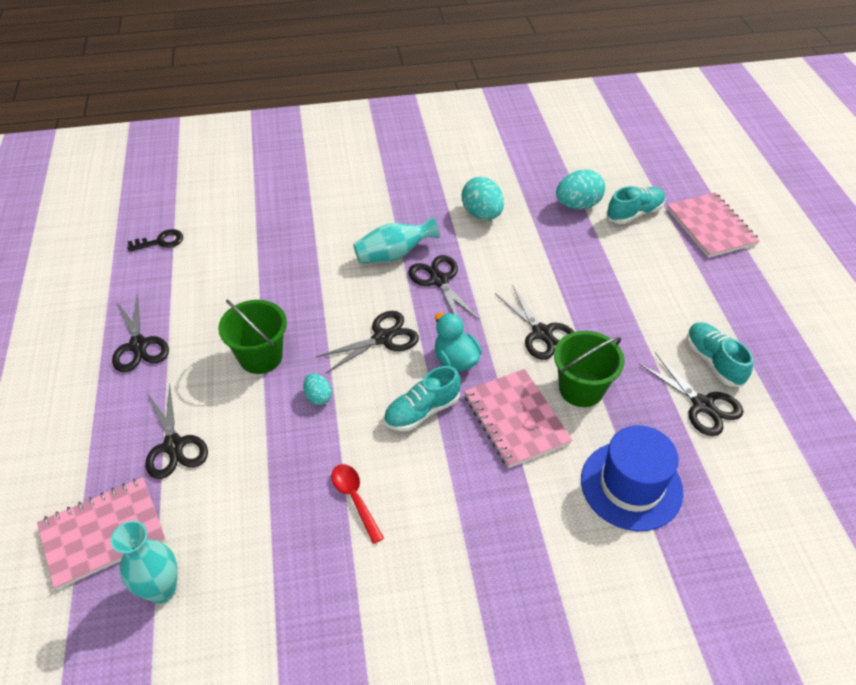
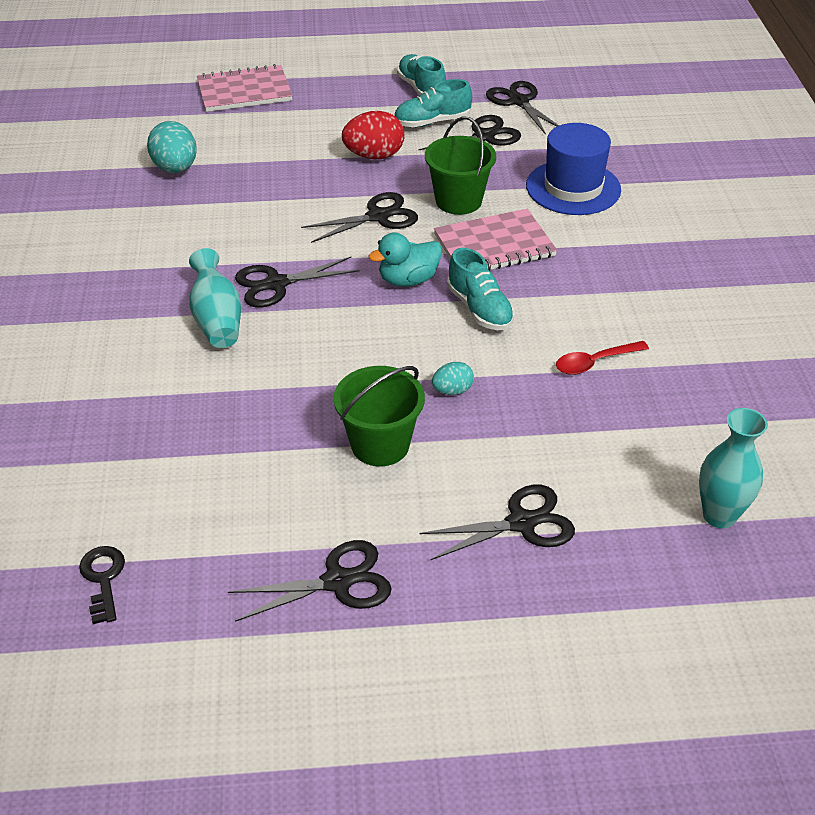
camera: 85 degrees left, 5 degrees down
(103, 533) = (653, 581): pink notebook -> none
(382, 338) = (365, 334): black scissors -> black scissors (518, 101)
(482, 214) = (164, 241): turquoise egg -> none
(634, 213) = (205, 133): turquoise shoe -> turquoise shoe (421, 88)
(637, 322) = (374, 156): none -> red egg

